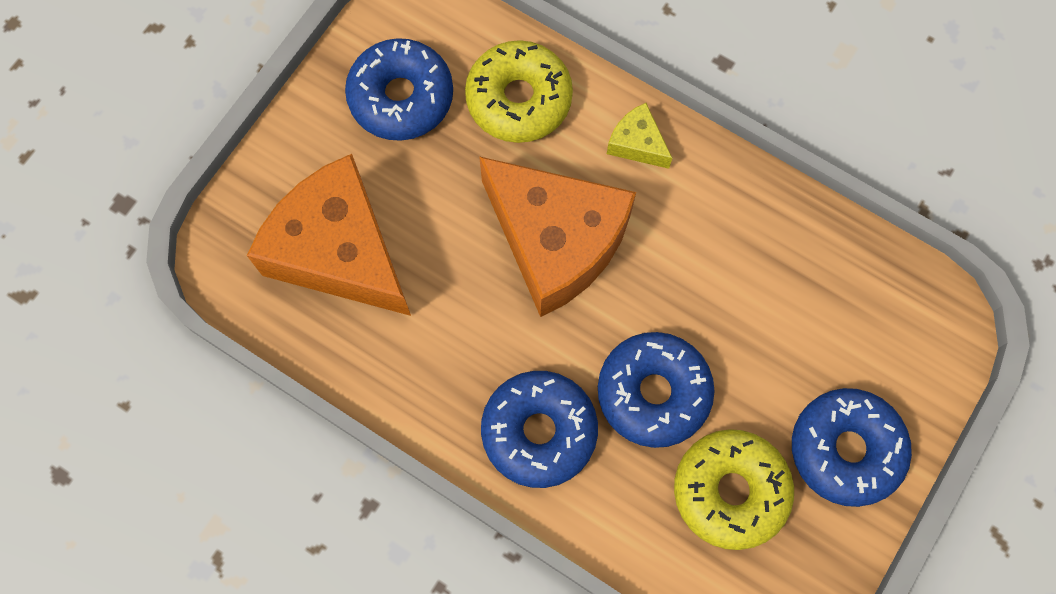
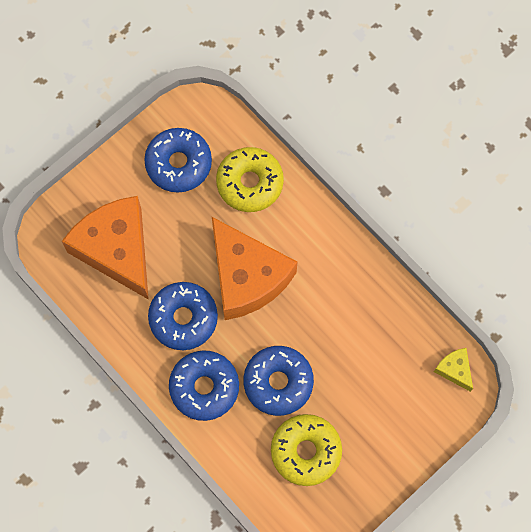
camera: 15 degrees right, 0 degrees up
(637, 143) = (314, 229): yellow cheese -> yellow cheese (454, 370)
(845, 449) = (381, 445): blue donut -> blue donut (183, 318)

